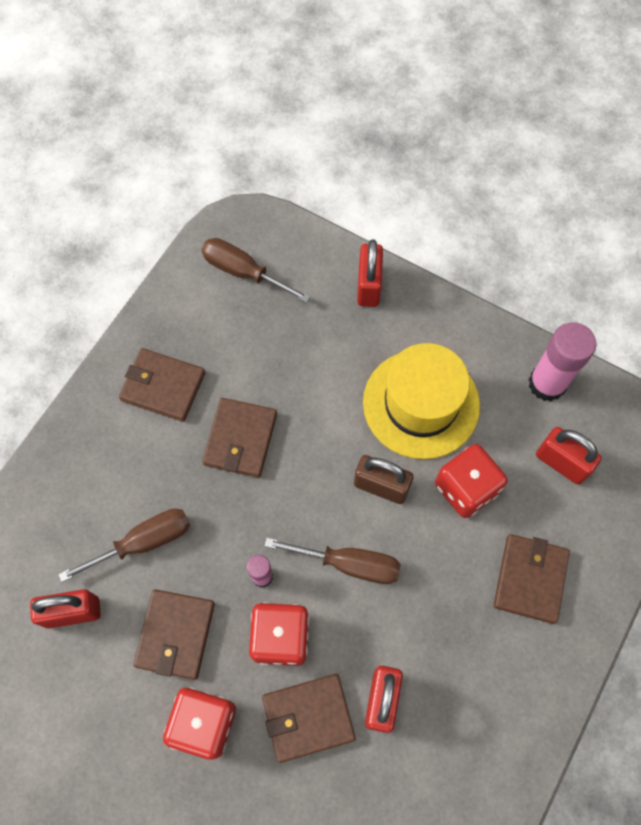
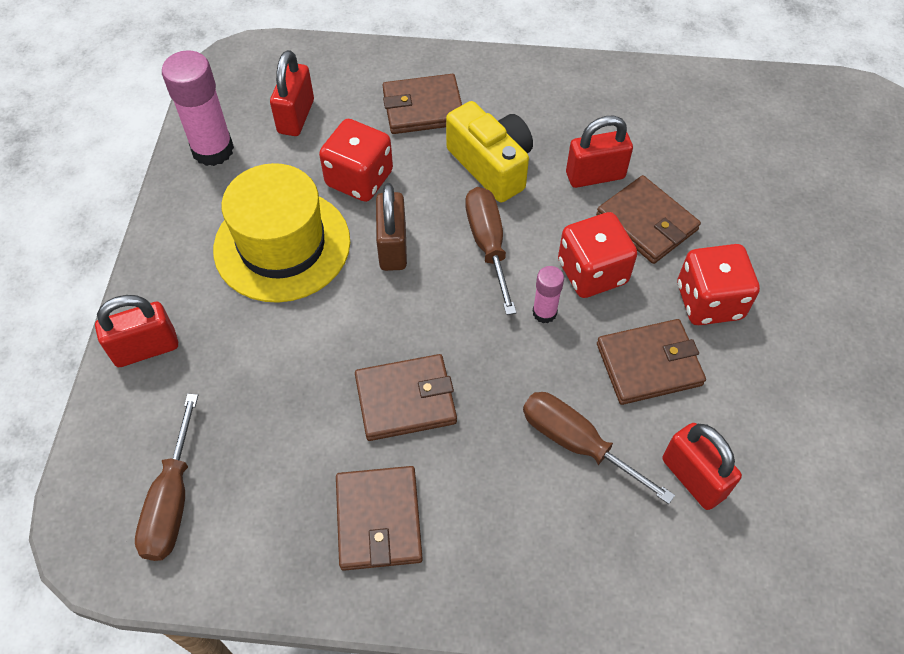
camera: 115 degrees left, 10 degrees down
(434, 609) = (491, 165): none -> yellow camera

